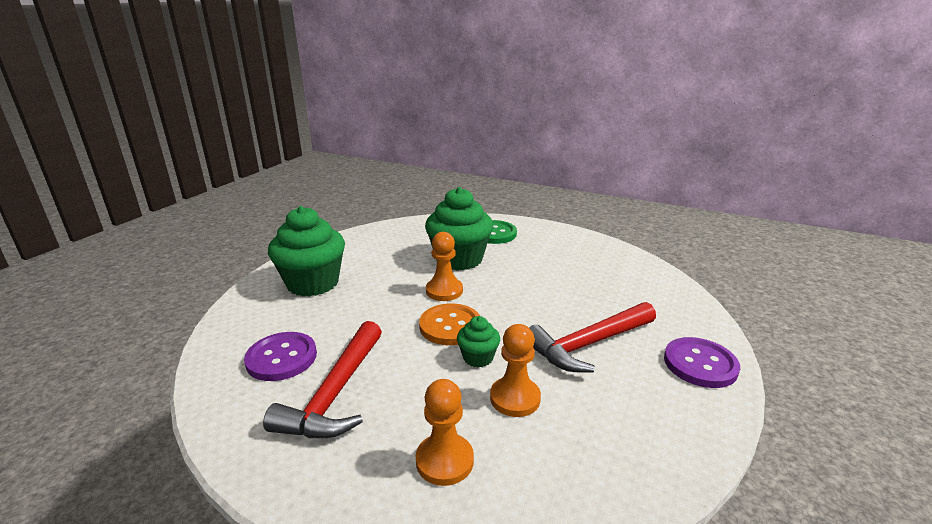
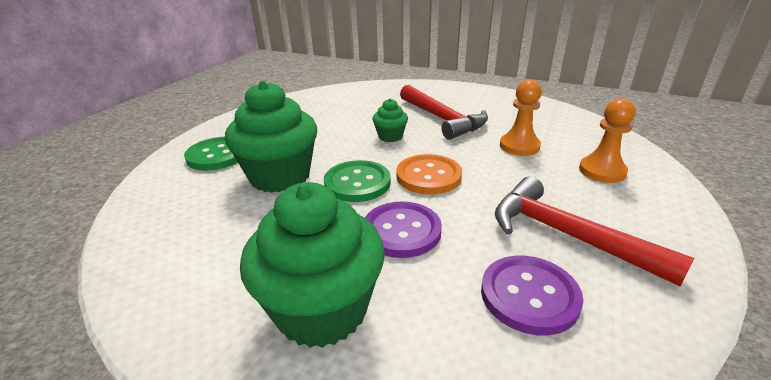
camera: 90 degrees left, 5 degrees up
(335, 393) = (566, 235): red hammer -> red hammer turned 150 degrees counterclockwise
(444, 291) = (357, 183): orange pawn -> green button
(478, 358) = (475, 161): green cupcake -> green cupcake (390, 136)
(700, 364) = (454, 91): purple button -> purple button (401, 231)

